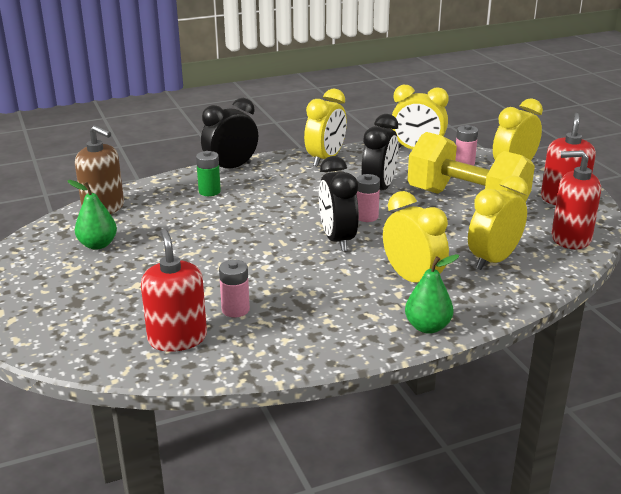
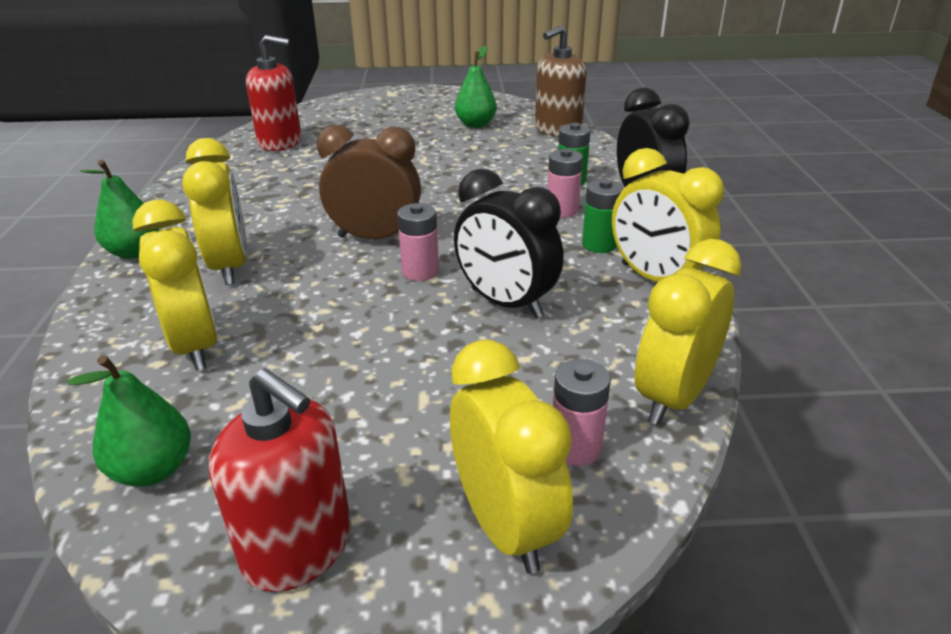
camera: 110 degrees right, 5 degrees up
(235, 310) = (294, 166): pink battery -> pink battery (562, 210)
(298, 174) = (599, 245): none -> green battery
(337, 240) = (375, 238): black clock -> brown clock
(412, 279) = (230, 266): yellow clock -> yellow clock turned 90 degrees counterclockwise
(466, 202) = (397, 386): yellow dumbbell -> none
(570, 238) = (153, 470): red soap dispenser -> green pear

